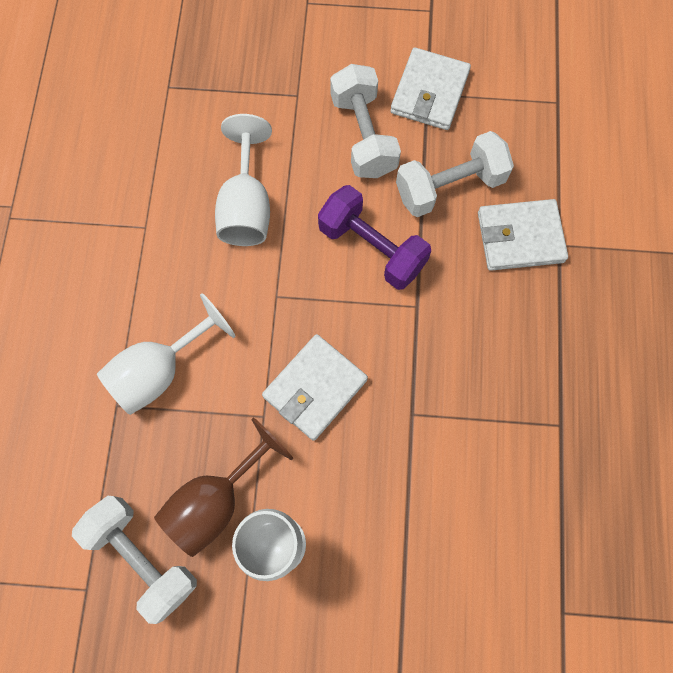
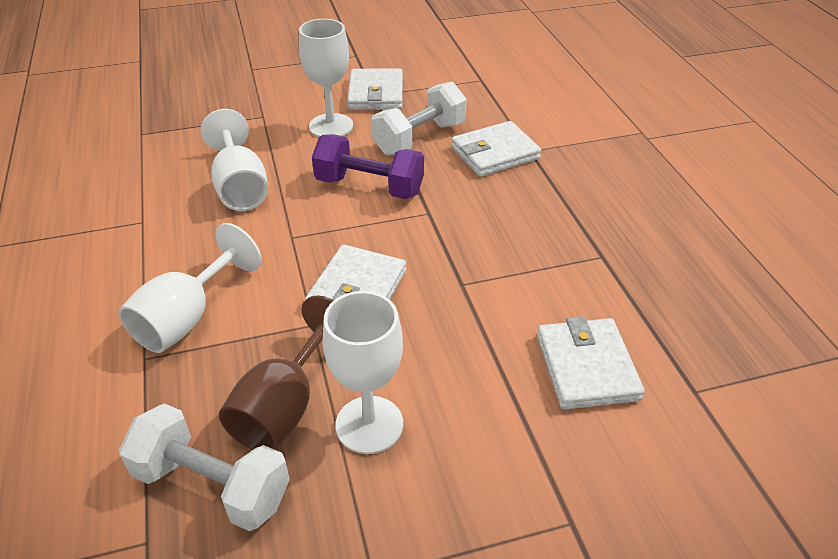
camera: 20 degrees left, 30 degrees down
(363, 135) = (331, 126): white dumbbell -> white goblet
(481, 552) = (586, 367): none -> white wallet

